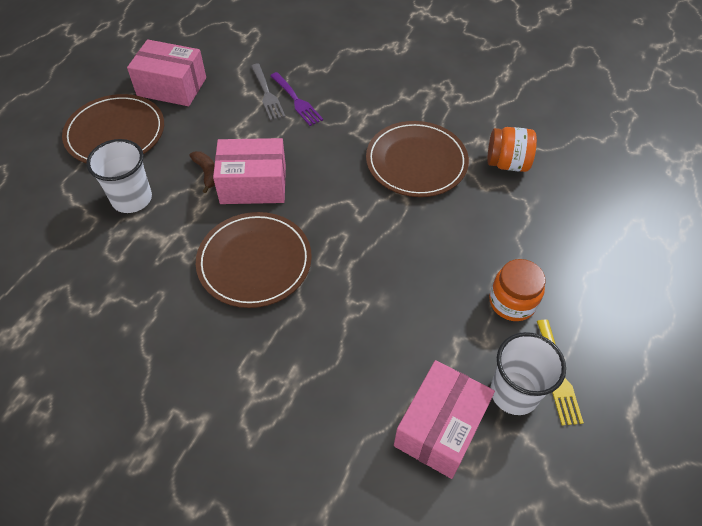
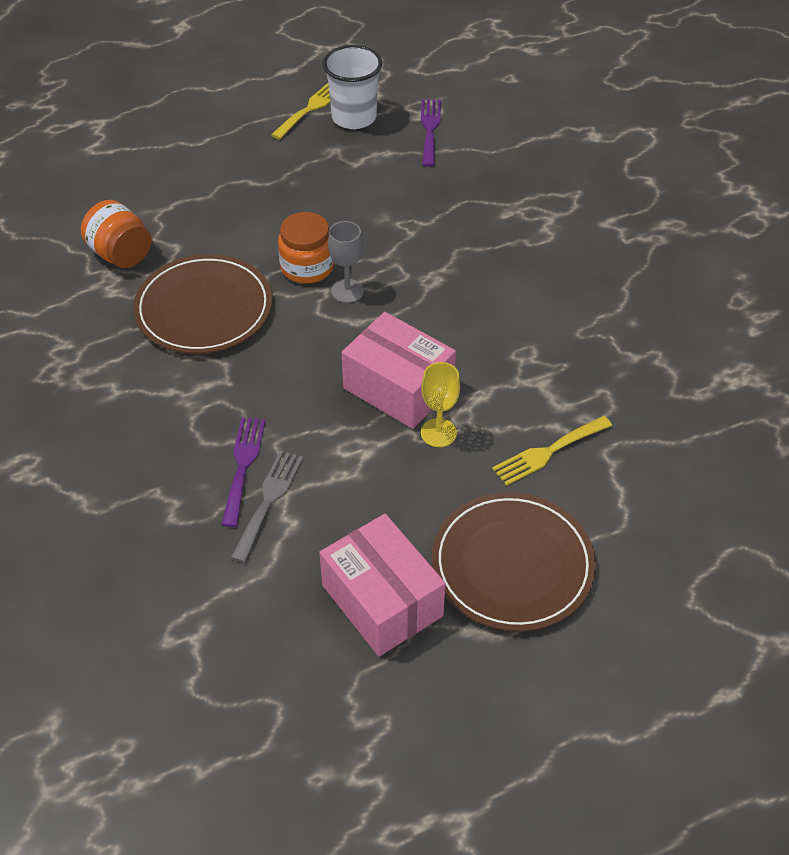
camera: 140 degrees left, 5 degrees down
(132, 199) = (548, 452): white cup -> yellow fork
(207, 173) = (438, 433): brown banana -> yellow goblet
(254, 262) = (466, 310): brown plate -> none
(345, 226) = (347, 291): none -> grey goblet
(440, 427) = (430, 129): pink box -> purple fork
(512, 302) = (280, 160): orange jar -> orange jar (307, 267)

